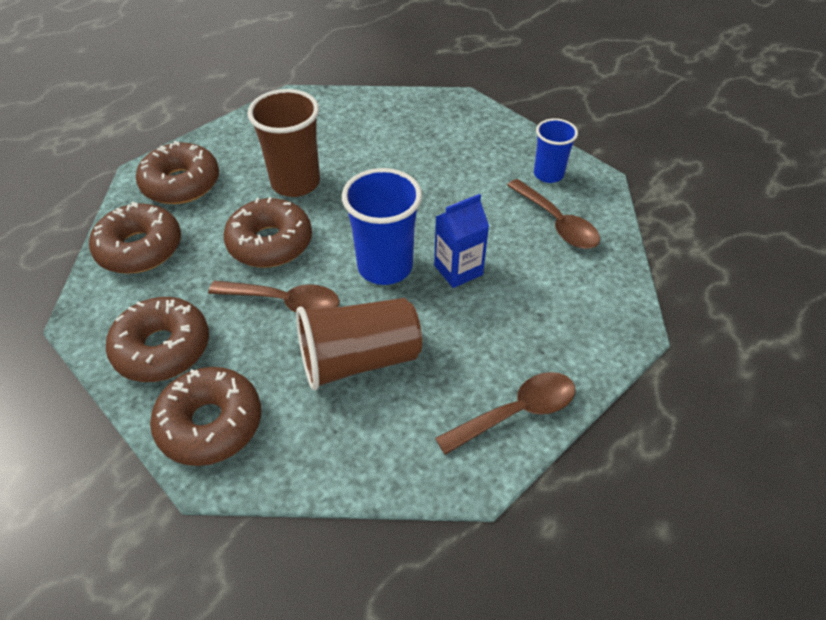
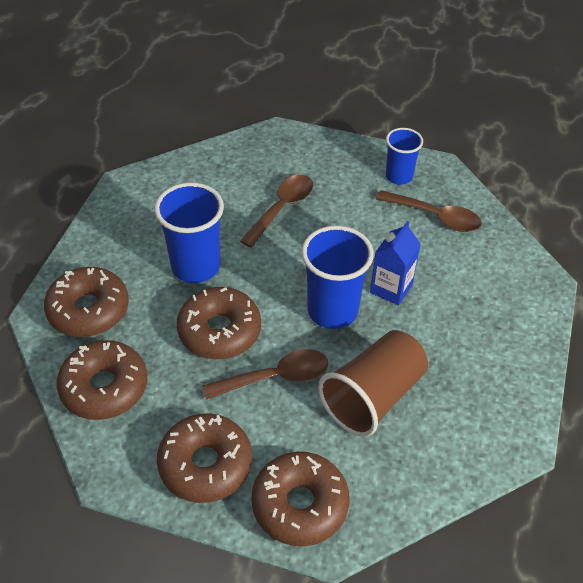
camera: 30 degrees left, 0 degrees up
(295, 183) = (196, 266): brown cup -> blue cup
(516, 412) = (514, 382): brown spoon -> brown spoon (282, 208)

